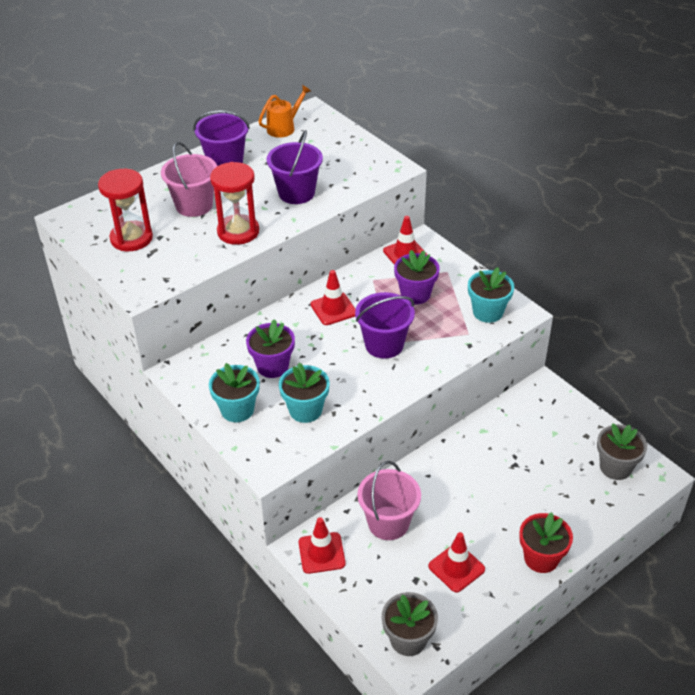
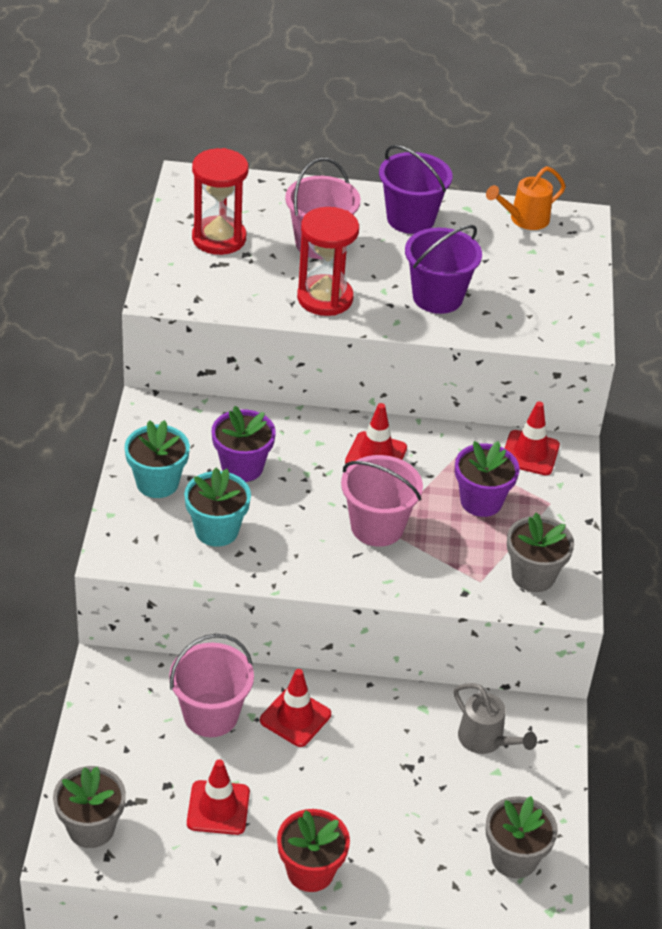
camera: 40 degrees right, 0 degrees up
(284, 127) = (524, 219): orange watering can -> orange watering can turned 150 degrees clockwise
(321, 553) = (117, 689): red traffic cone -> red traffic cone (295, 717)
(384, 345) = (377, 527): purple bucket -> pink bucket
(488, 312) = (533, 575): turquoise flower pot -> grey flower pot
(530, 422) = (486, 740): none -> grey watering can

